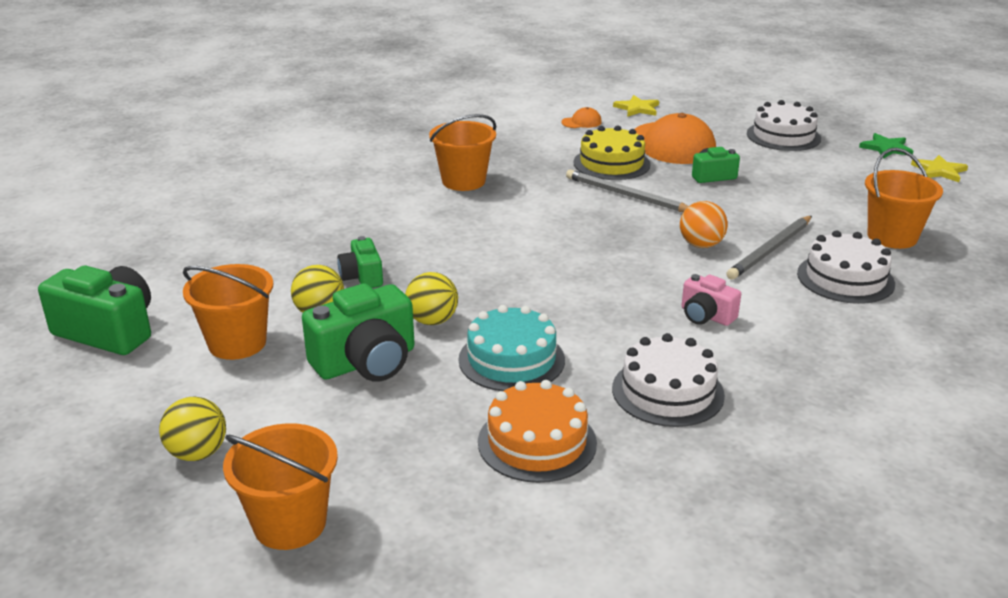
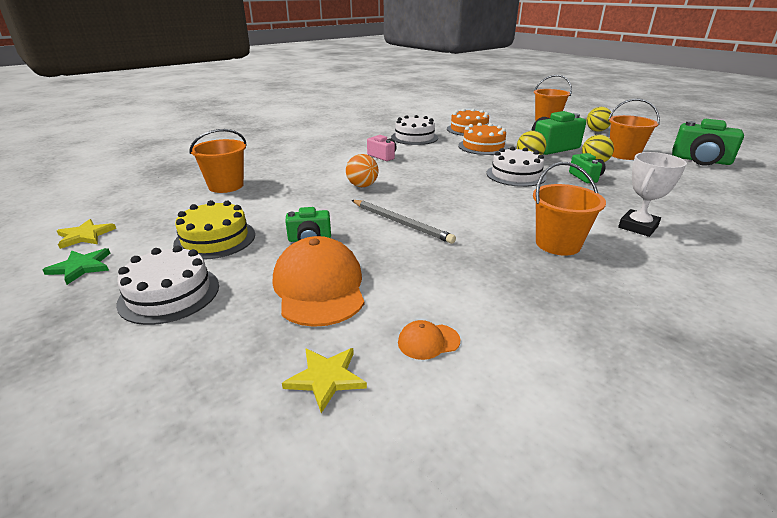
camera: 175 degrees left, 0 degrees up
(364, 201) = (638, 227): none -> white trophy
(511, 359) = (483, 146): turquoise cake -> orange cake
(611, 163) = (404, 259): yellow cake -> yellow cake (215, 239)
(770, 250) = (318, 181): grey pencil -> none
(845, 278) = (289, 167): white cake -> white cake (516, 175)

